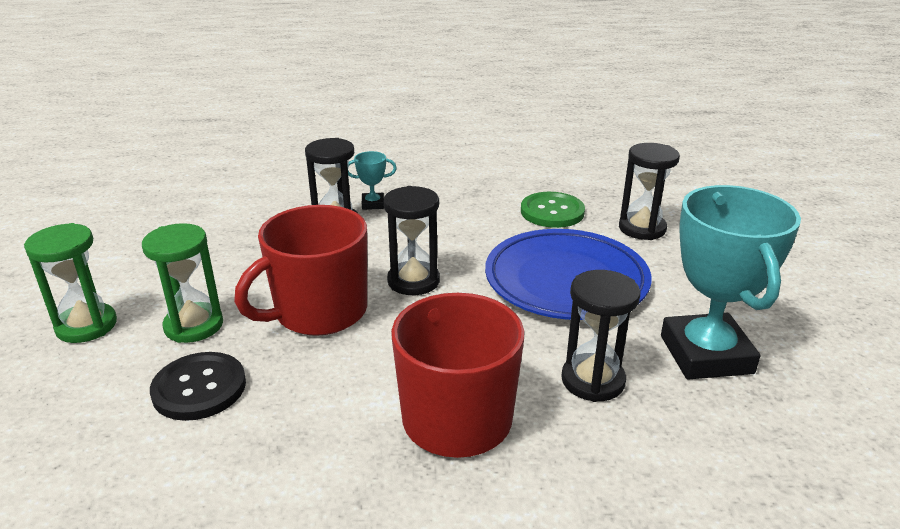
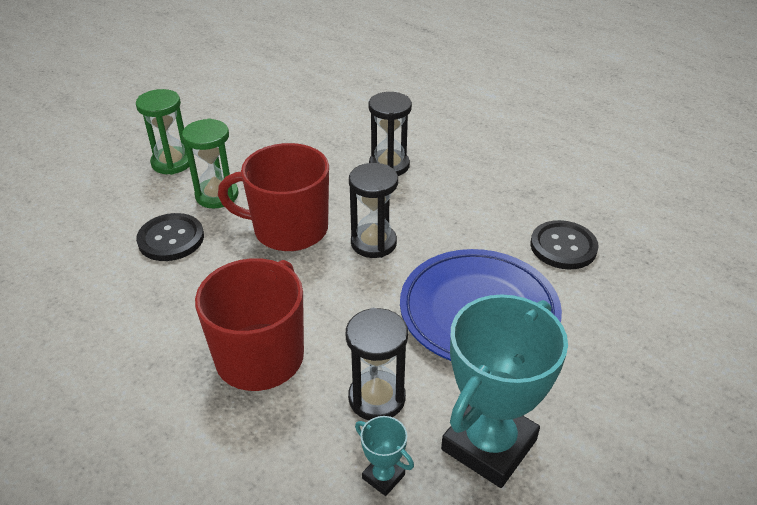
camera: 45 degrees right, 10 degrees up
(373, 204) = (435, 163): turquoise trophy -> turquoise trophy (383, 476)
(552, 212) = (563, 246): green button -> black button
(642, 228) = (619, 308): black hourglass -> none

